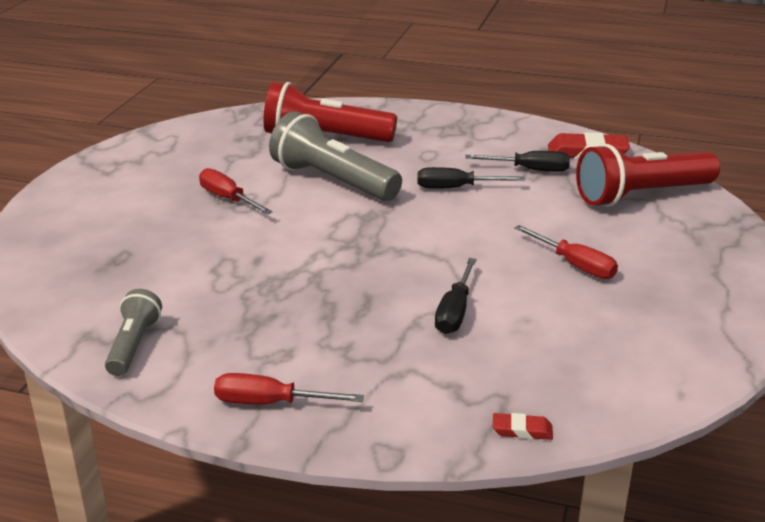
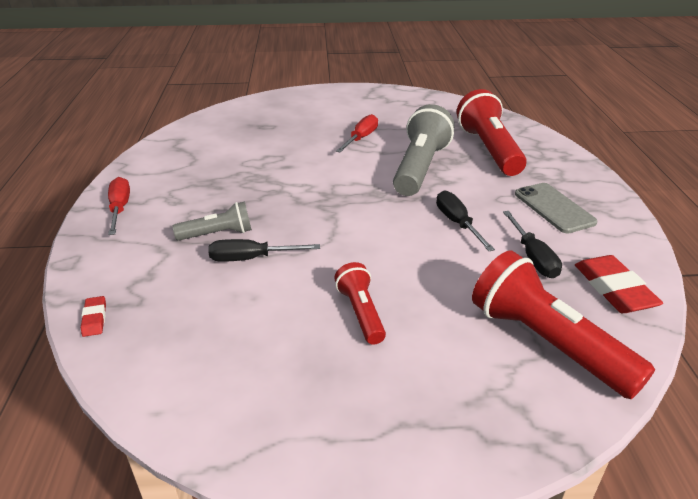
camera: 70 degrees right, 5 degrees up
(133, 345) = (173, 154): grey flashlight -> grey flashlight (218, 234)
(459, 140) = (554, 208): none -> grey phone
(575, 265) = (360, 312): red screwdriver -> red flashlight

